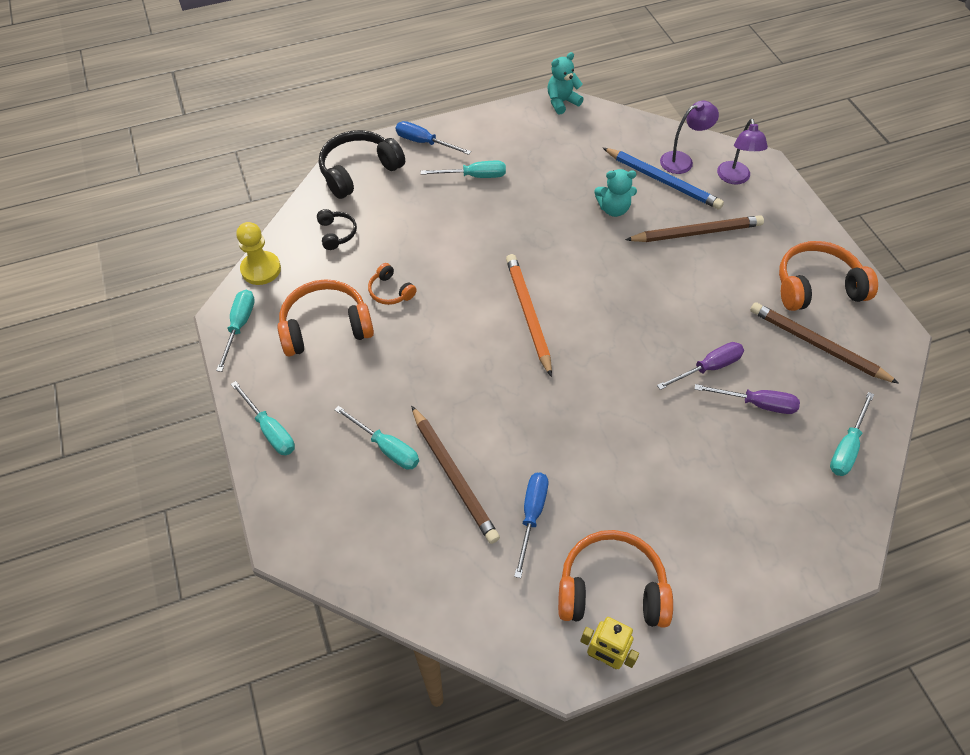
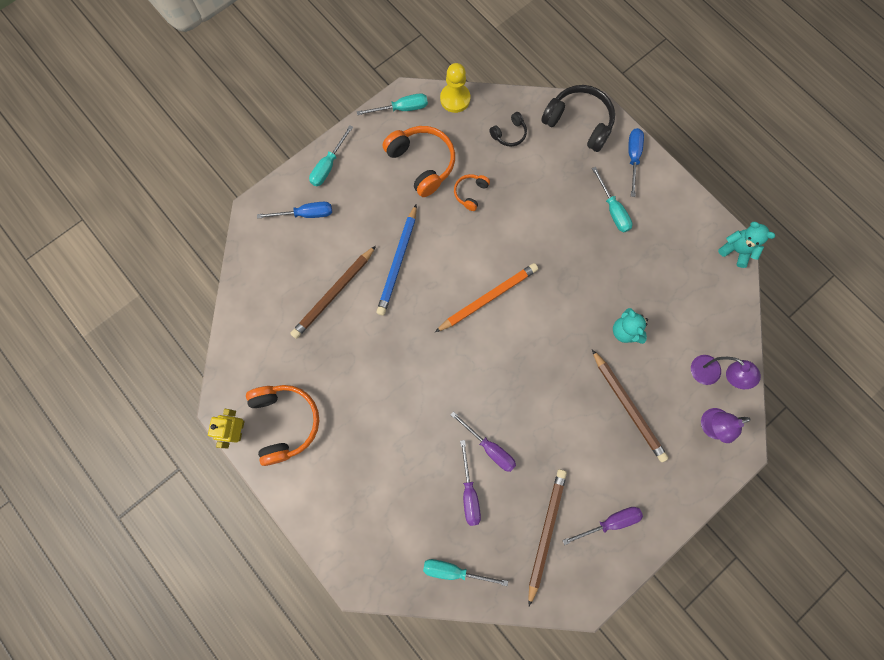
camera: 70 degrees right, 20 degrees up
(386, 447) = (340, 243): turquoise screwdriver -> none
(531, 515) = (321, 354): blue screwdriver -> blue screwdriver (305, 214)
(662, 181) = (677, 363): blue pencil -> blue pencil (398, 262)
(816, 286) = (609, 522): orange headphones -> purple screwdriver

